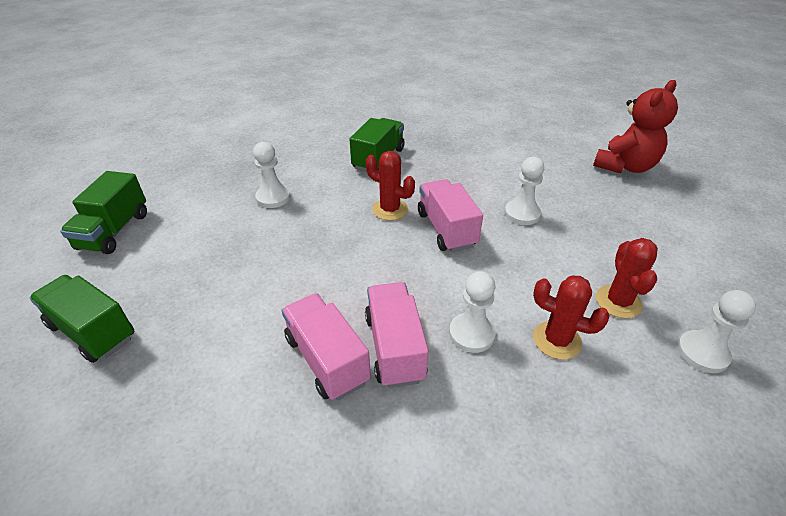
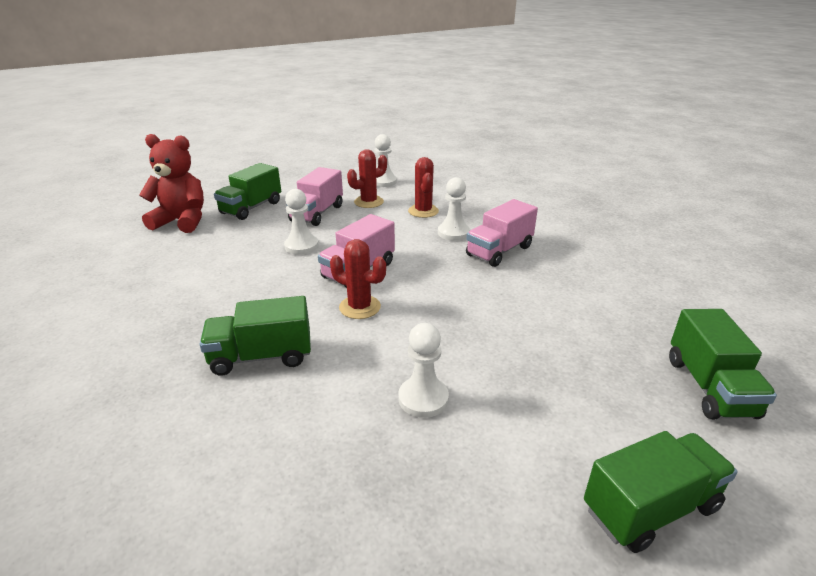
camera: 125 degrees left, 10 degrees down
(327, 359) = (542, 268): pink truck -> pink truck (317, 213)
(390, 209) = (360, 307): red cactus -> red cactus turned 60 degrees counterclockwise
(642, 209) = (251, 208): none -> green truck

